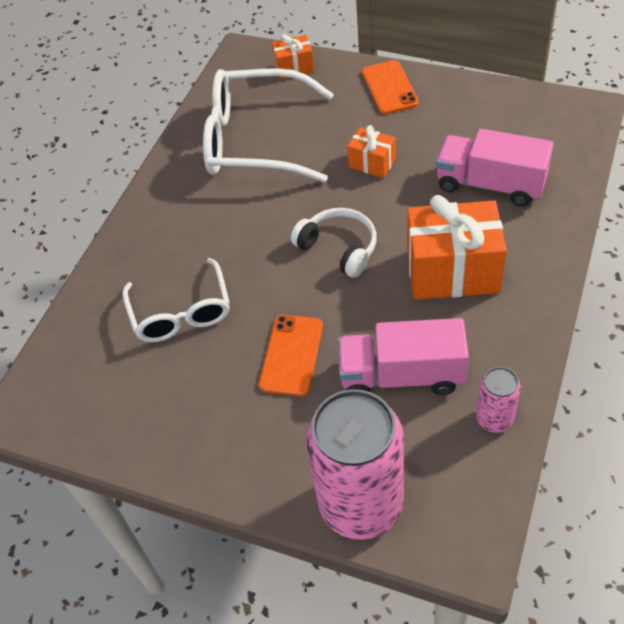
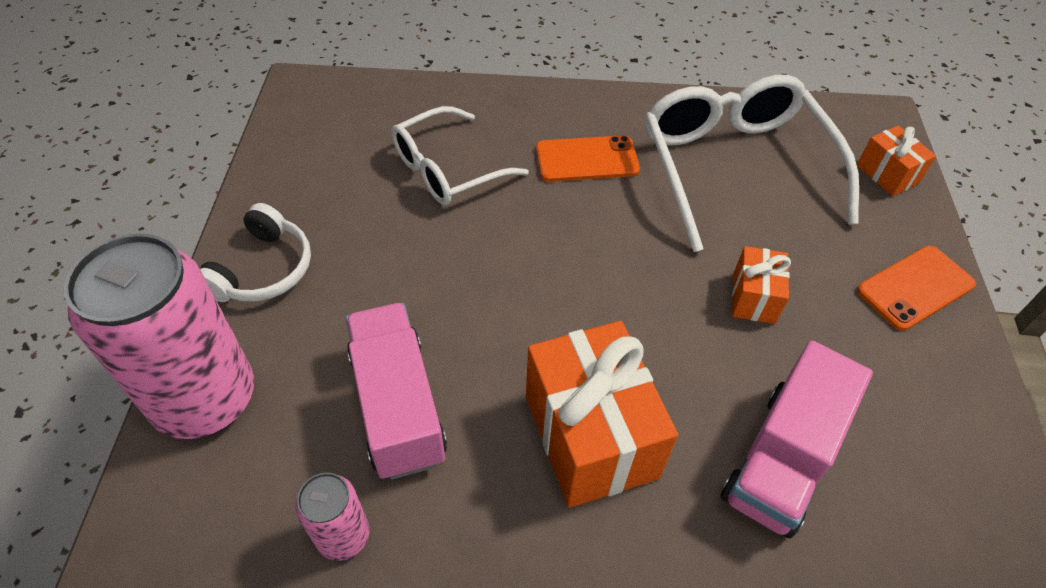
camera: 65 degrees right, 0 degrees up
(292, 355) = (408, 282): orange phone -> orange phone (587, 159)
(339, 248) = (588, 293): white headphones -> white headphones (263, 269)
(490, 184) = (782, 459): pink truck -> pink truck turned 150 degrees counterclockwise

